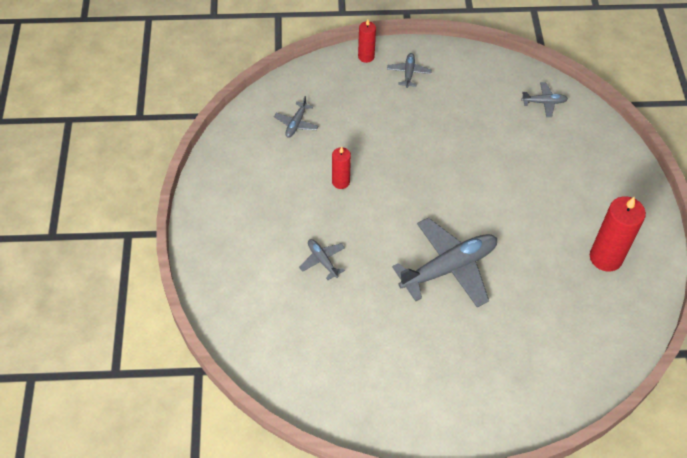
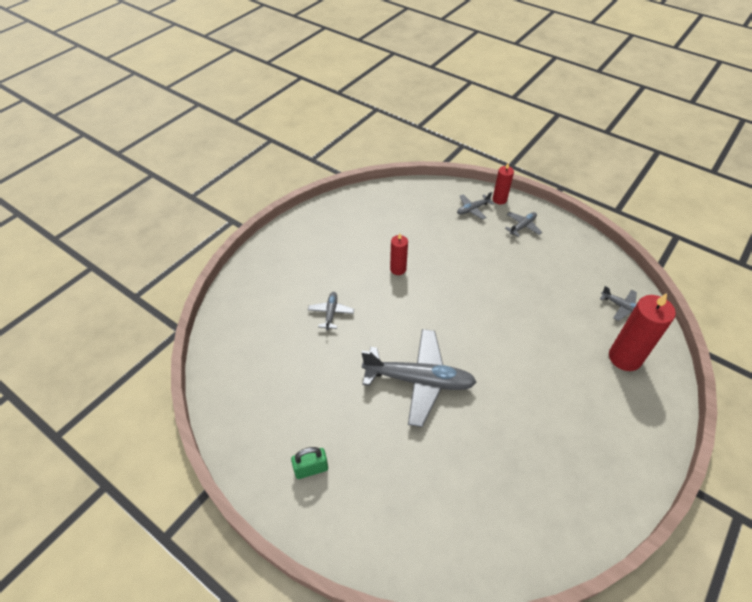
camera: 40 degrees right, 5 degrees down
(296, 123) = (405, 215): grey plane -> grey plane (472, 209)
(434, 394) = (311, 469): none -> green padlock
(606, 257) = (569, 467): red candle -> red candle (625, 357)

